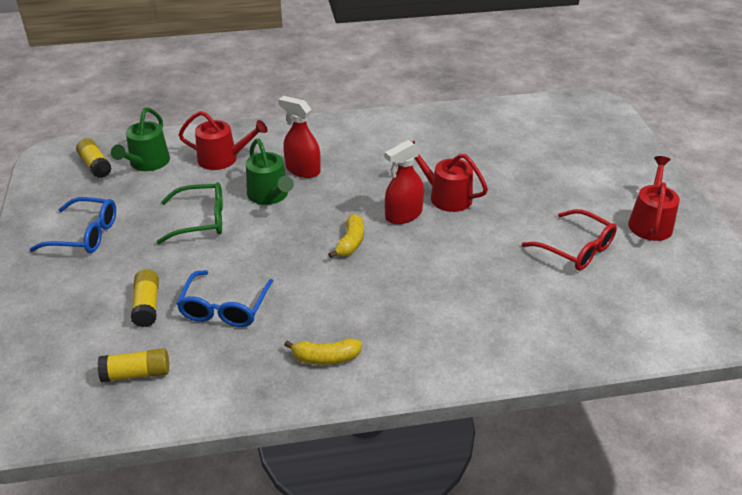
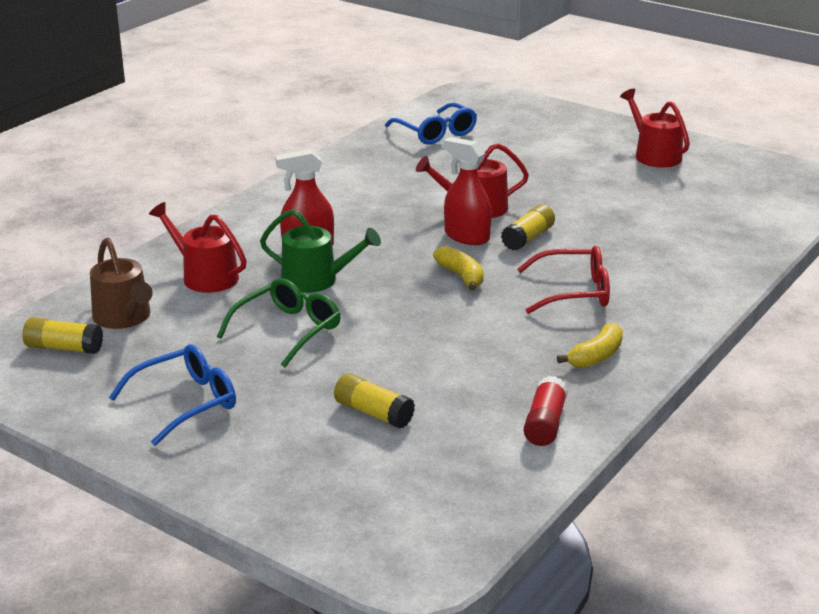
camera: 45 degrees left, 10 degrees down
(136, 374) = (467, 458): yellow glue stick -> yellow glue stick (528, 238)
(147, 163) = (124, 317): green watering can -> brown watering can
(213, 384) = (545, 423): none -> red glue stick
(223, 159) = (205, 276): red watering can -> red watering can turned 105 degrees counterclockwise
(224, 308) = (448, 374): blue glasses -> blue glasses (436, 133)
(403, 215) = (466, 236): red spray bottle -> red spray bottle turned 120 degrees clockwise
(576, 249) = (636, 195): red glasses -> red glasses (574, 292)

